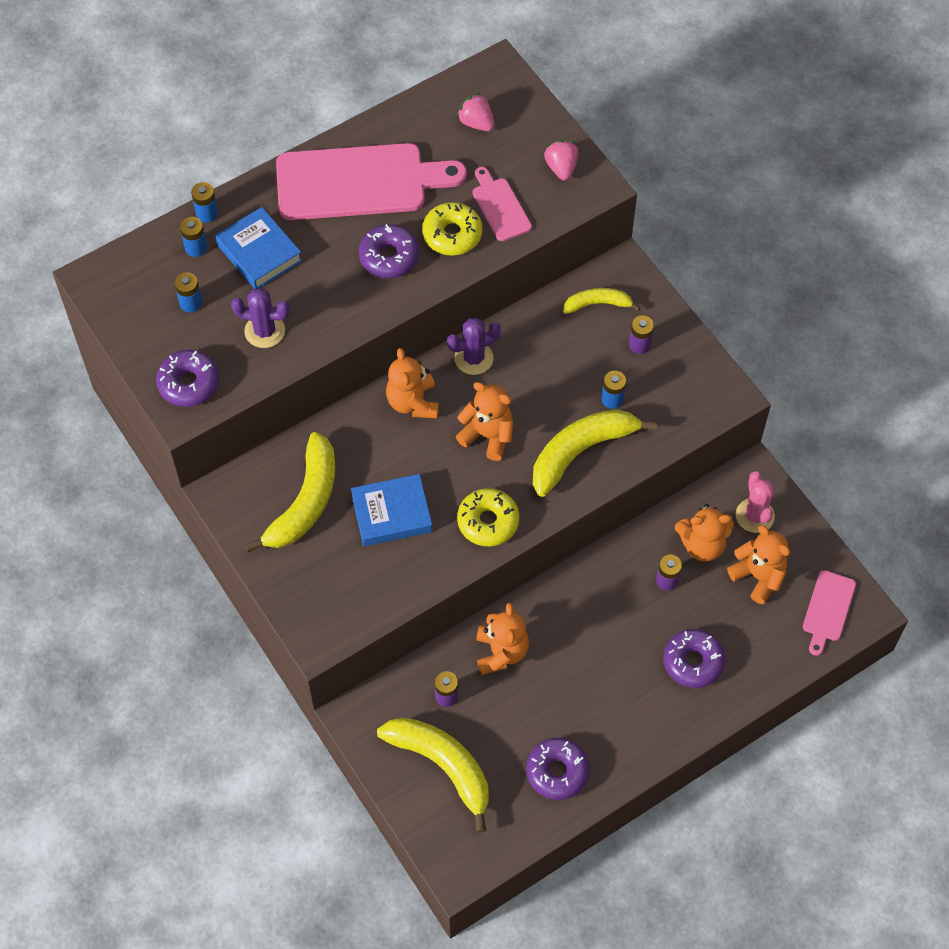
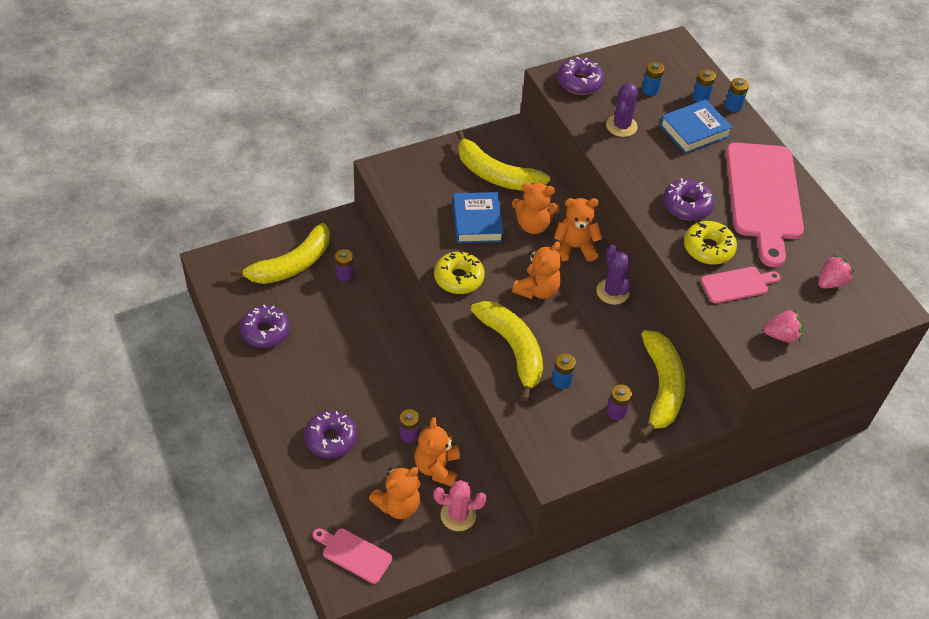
camera: 95 degrees right, 10 degrees down
(501, 652) = (372, 312): orange teddy bear -> orange teddy bear (533, 225)
(597, 304) = (661, 387): yellow banana -> yellow banana, size x1.80

